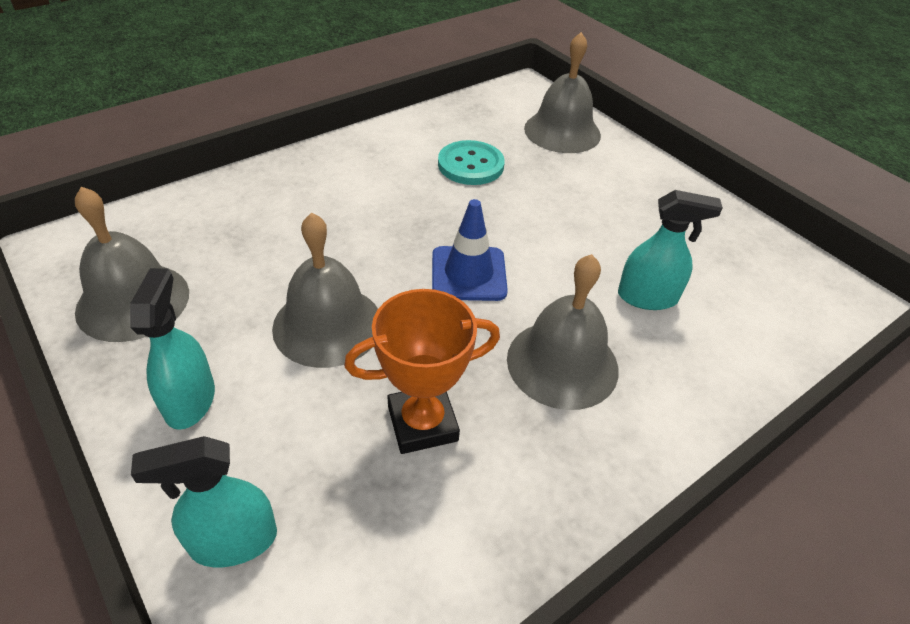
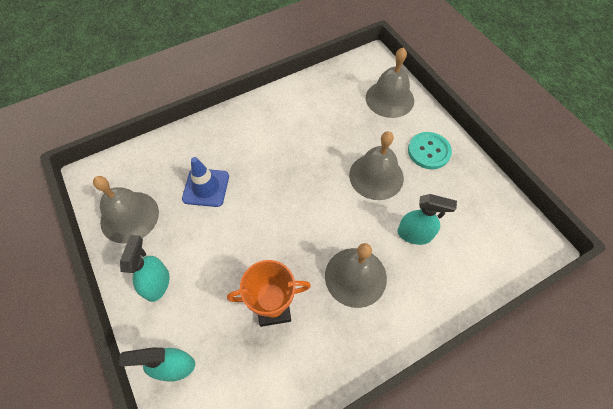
camera: 10 degrees right, 15 degrees up
(327, 325) = (230, 240): grey bell -> grey bell (376, 176)
(468, 274) = (313, 210): blue traffic cone -> blue traffic cone (206, 187)
(470, 165) = (327, 125): turquoise button -> turquoise button (429, 151)

